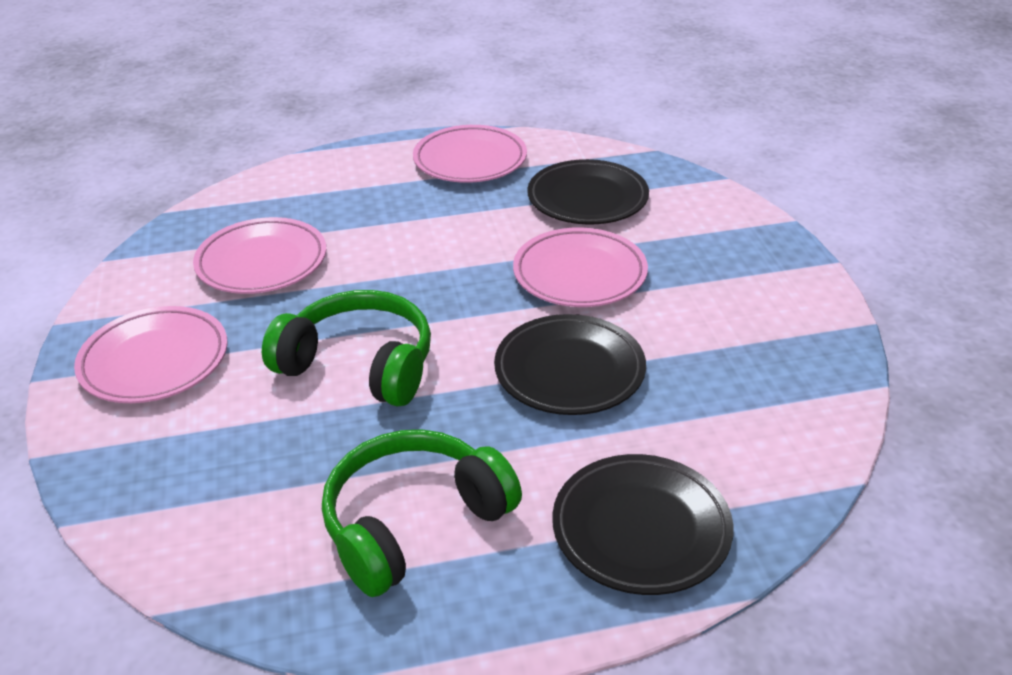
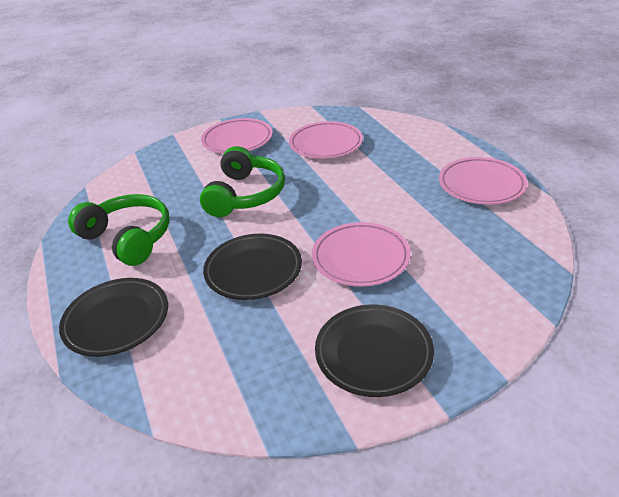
camera: 80 degrees right, 0 degrees up
(587, 199) = (463, 246): black plate -> black plate (373, 353)

